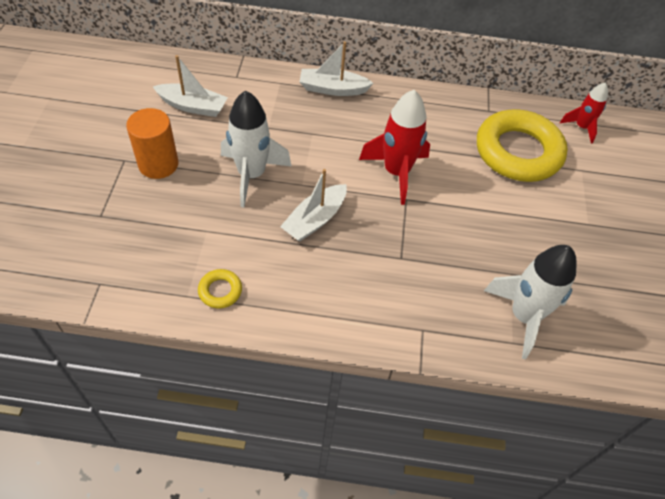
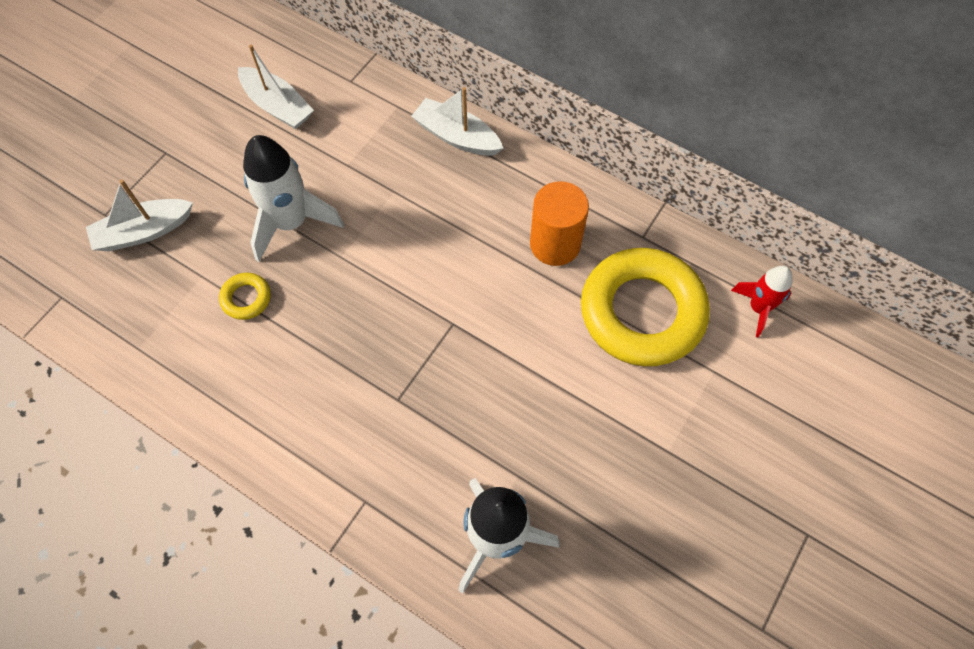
camera: 30 degrees right, 10 degrees up
(158, 164) = (198, 171): orange cylinder -> orange cylinder (555, 244)
(220, 291) = (174, 357): yellow ring -> yellow ring (246, 298)
(315, 220) = (328, 309): white boat -> white boat (143, 232)
(396, 172) = (463, 283): red rocket -> none

